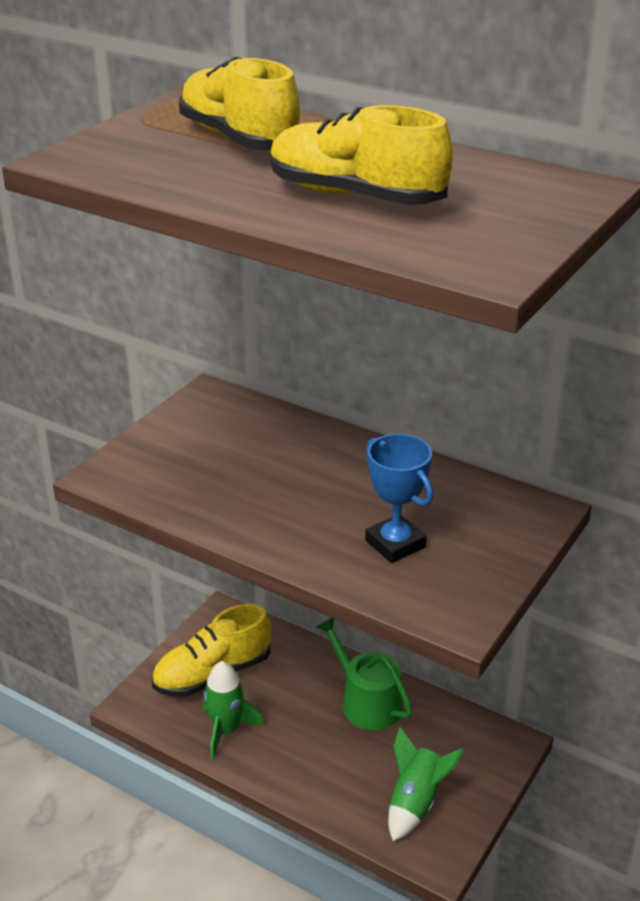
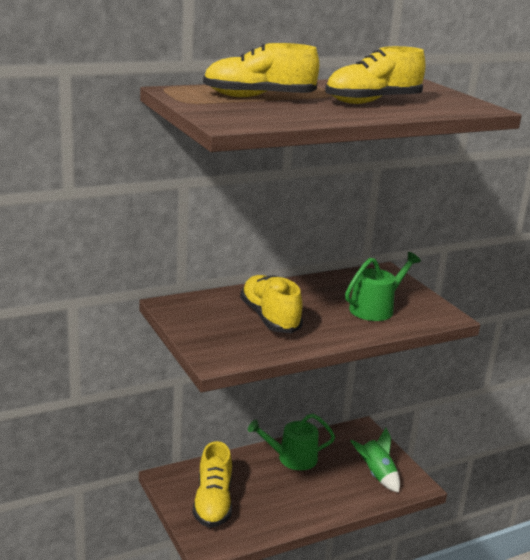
camera: 60 degrees left, 10 degrees down
(226, 730) = (266, 517): green rocket -> none
(257, 471) = (269, 318): none -> yellow shoe
(395, 544) = (375, 309): blue trophy -> green watering can

